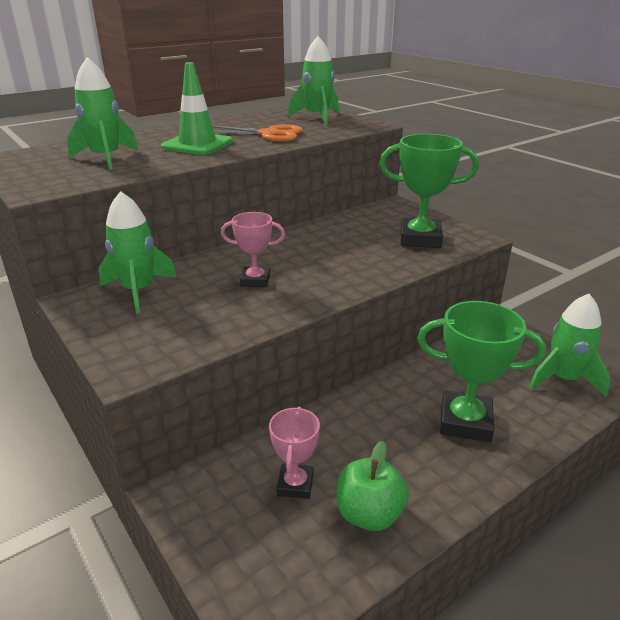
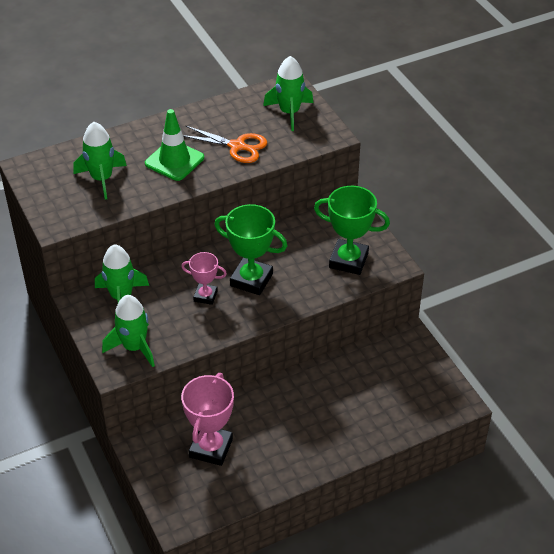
camera: 10 degrees right, 15 degrees up
(295, 484) = (211, 448): pink trophy -> pink trophy, size x1.69
(369, 514) = (250, 473): green apple -> none
(465, 422) = (337, 419): green trophy -> green trophy (251, 280)
(563, 379) = (428, 394): green rocket -> green rocket (134, 347)

